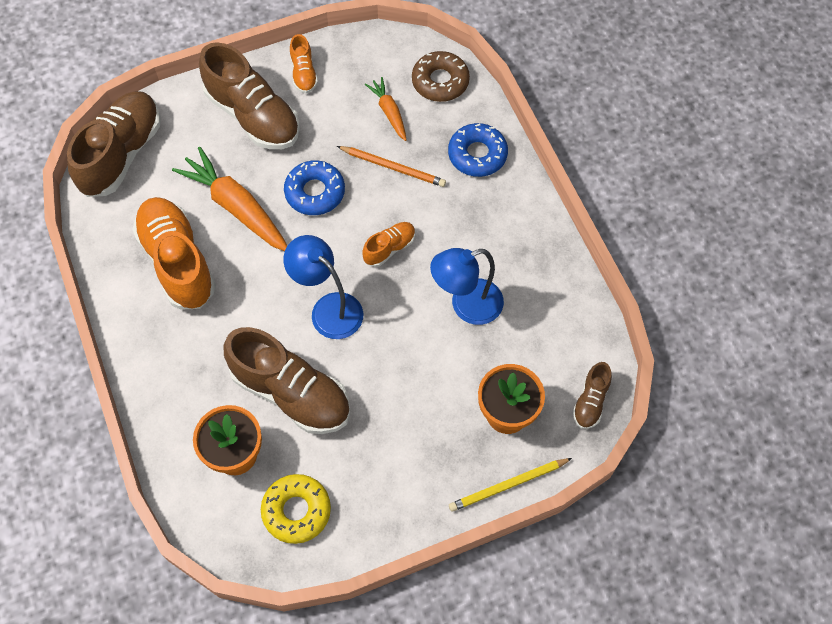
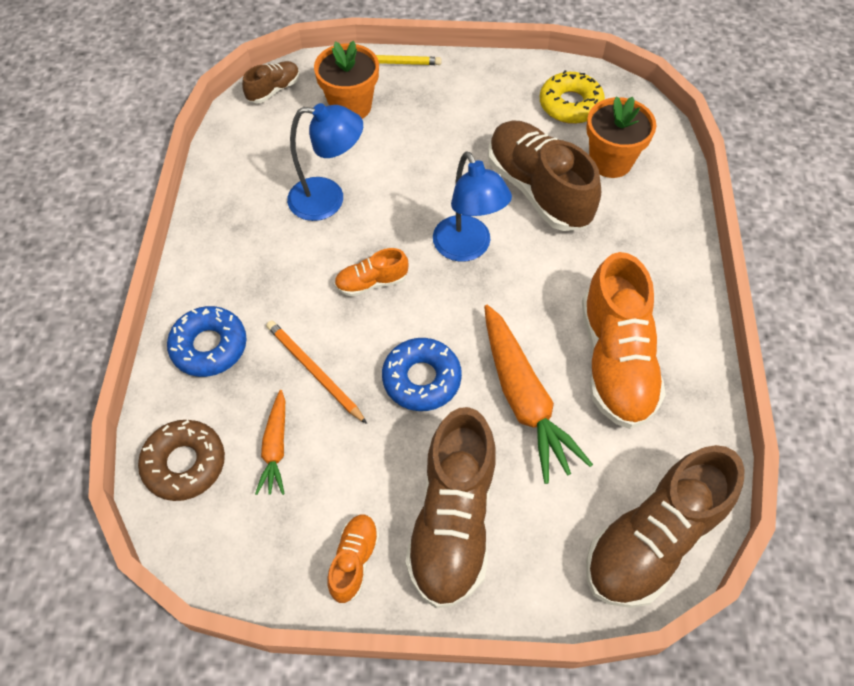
camera: 155 degrees left, 5 degrees down
(253, 116) = (453, 521): brown shoe -> brown shoe turned 150 degrees counterclockwise

